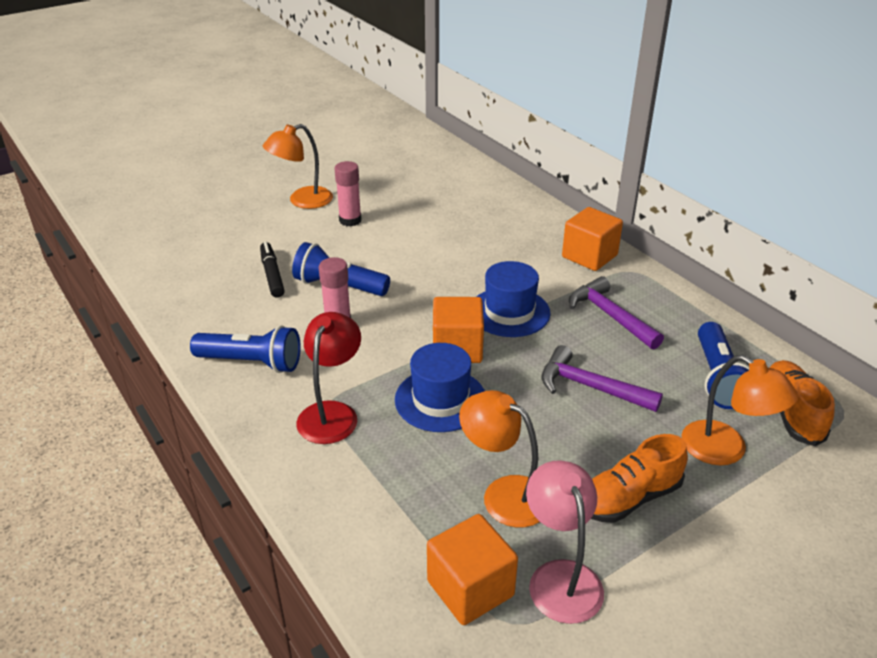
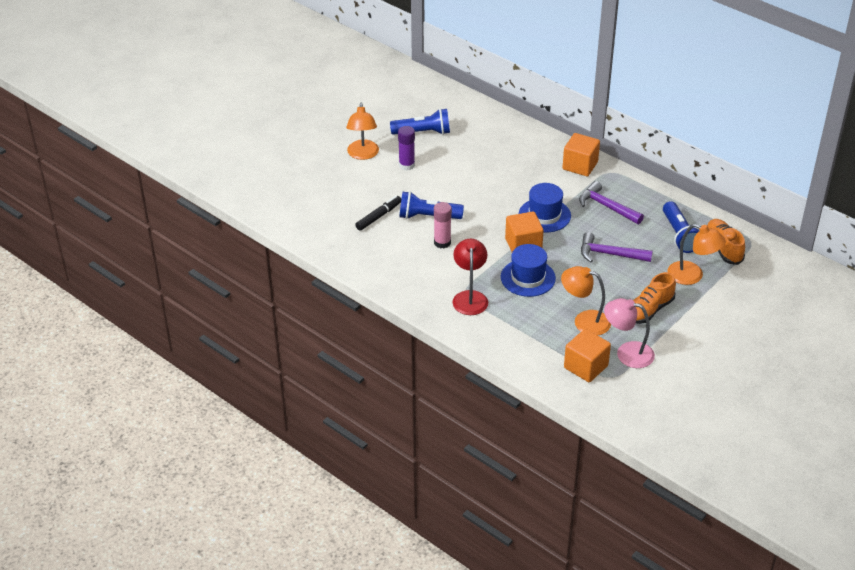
camera: 15 degrees left, 5 degrees up
(252, 362) = (404, 277): blue flashlight -> blue flashlight (423, 132)
(272, 274) = (378, 216): black marker -> black marker turned 75 degrees clockwise
(302, 201) = (363, 154): orange lamp -> orange lamp turned 45 degrees counterclockwise
(350, 220) = (406, 165): pink glue stick -> purple glue stick
(560, 577) = (627, 353): pink lamp -> pink lamp turned 45 degrees counterclockwise

